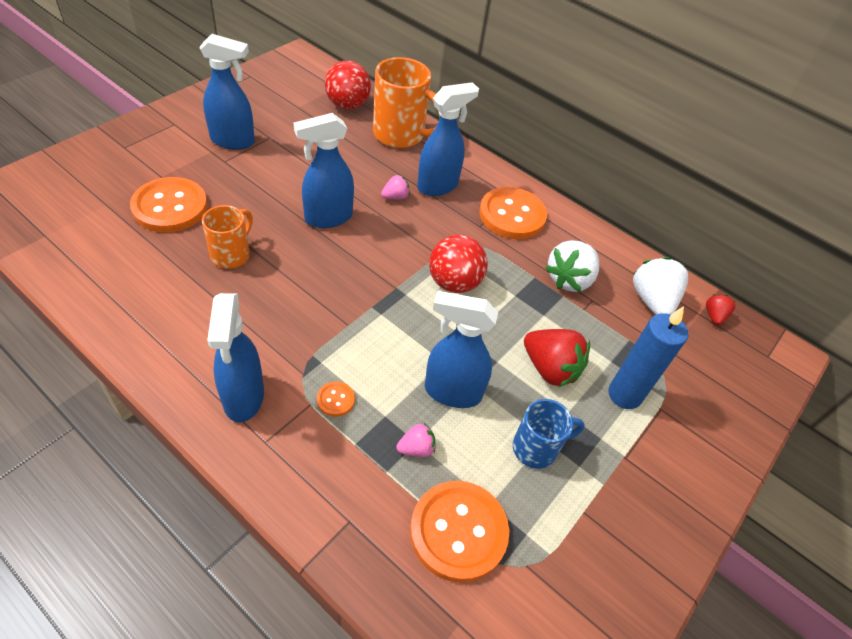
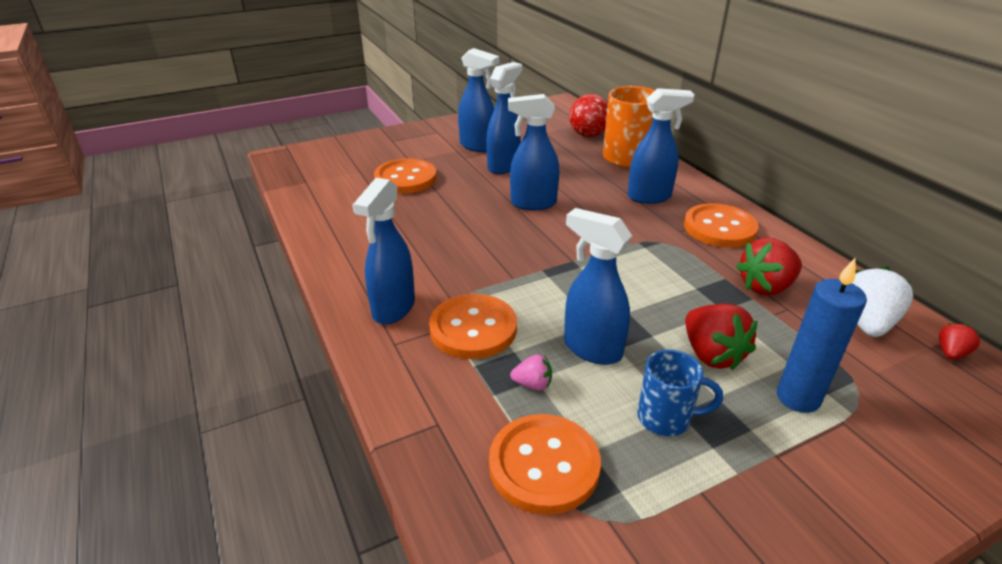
camera: 30 degrees right, 15 degrees down
(231, 254) = (437, 214): orange mug -> none
(275, 168) = (504, 166): none -> blue spray bottle
(335, 400) = (473, 328): orange button -> orange button, size x2.31
(395, 197) = (603, 199): pink strawberry -> none
(454, 283) = (633, 267): red ball -> none
(569, 279) = (765, 287): white strawberry -> red strawberry

